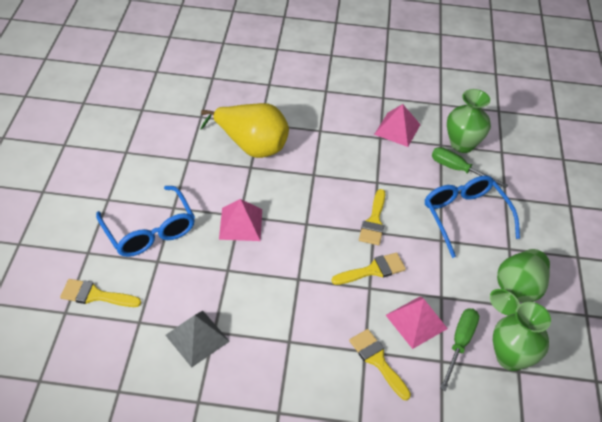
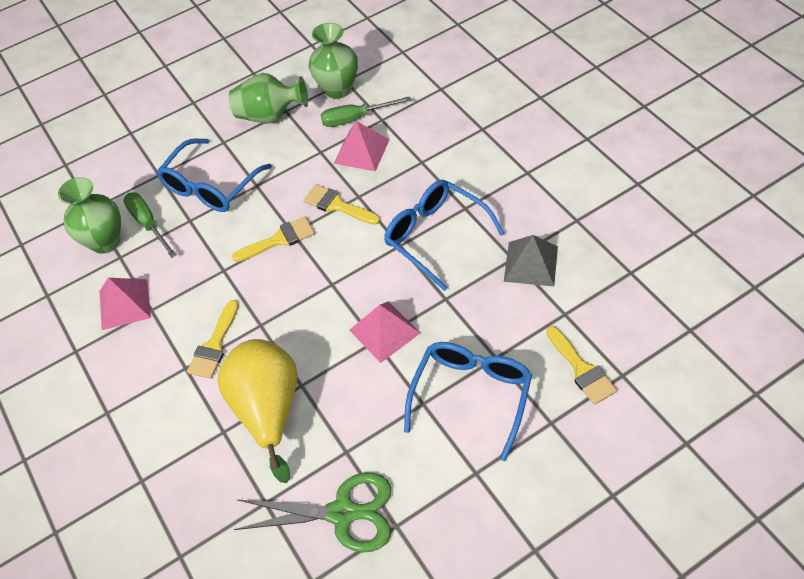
camera: 120 degrees left, 5 degrees up
(158, 138) = (342, 513): none -> green scissors
(283, 303) = (435, 236): none -> blue glasses
(378, 361) = (422, 150): yellow brush -> yellow brush (214, 345)
(458, 169) = (148, 224): green screwdriver -> green screwdriver turned 150 degrees clockwise

